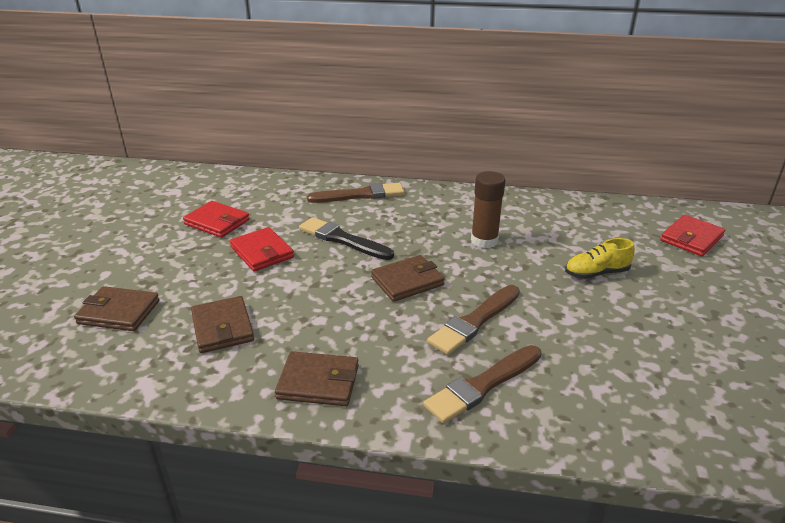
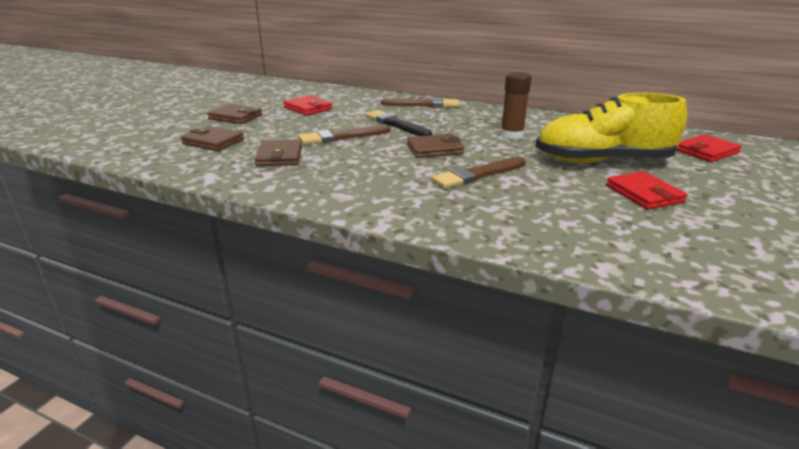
camera: 15 degrees right, 5 degrees down
(262, 252) = (331, 125): red wallet -> red wallet (644, 194)
(318, 382) = (333, 190): brown wallet -> brown wallet (235, 117)
(483, 385) = (464, 208): brown brush -> brown brush (342, 137)
(596, 273) = (602, 161): yellow shoe -> yellow shoe, size x2.20

